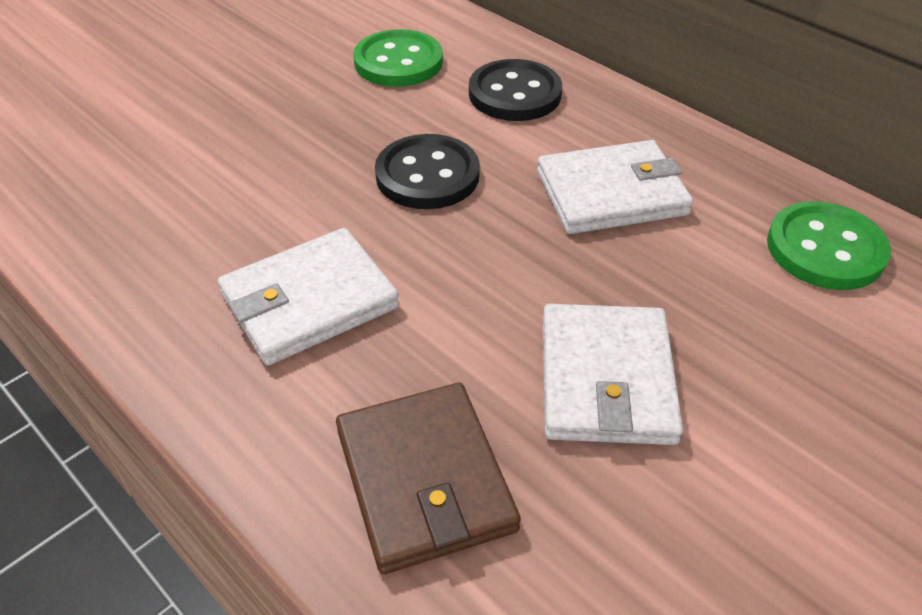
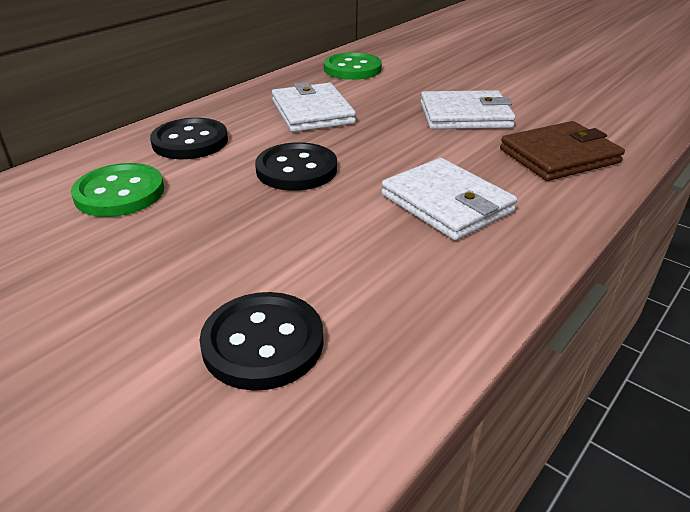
camera: 95 degrees left, 10 degrees down
(131, 154) = (263, 343): none -> black button

